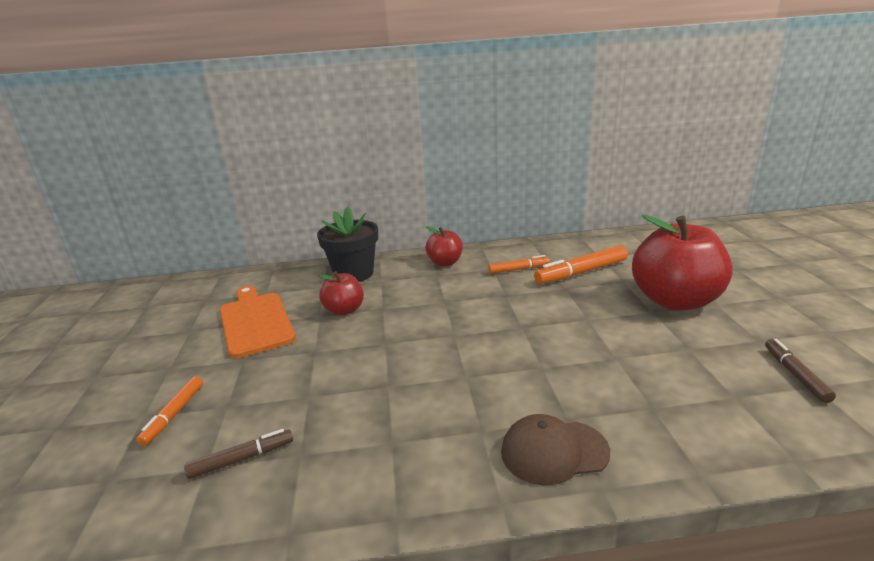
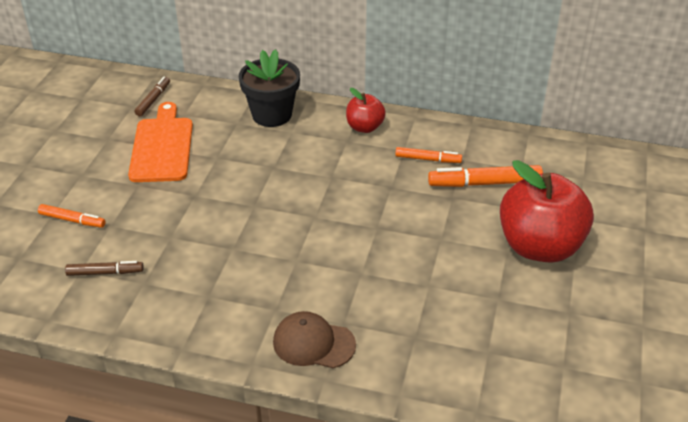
camera: 20 degrees right, 15 degrees up
(174, 415) = (72, 220): orange marker -> orange marker turned 105 degrees counterclockwise
(344, 310) = (240, 158): red apple -> none
(795, 374) = (560, 352): brown marker -> brown marker (153, 100)

